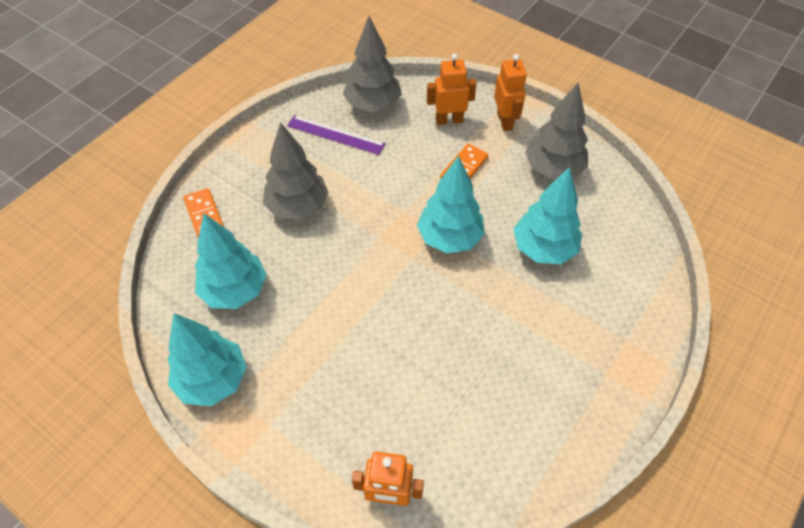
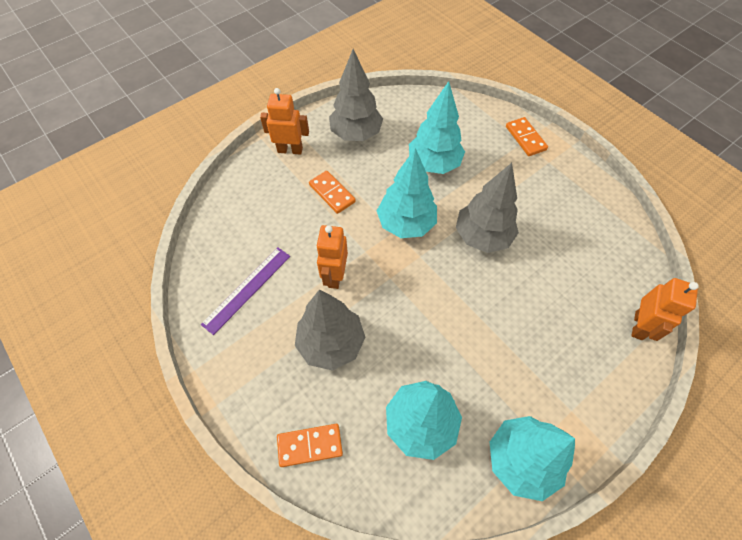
camera: 75 degrees left, 5 degrees up
(373, 105) = (222, 247): grey tree -> grey tree (482, 236)
(449, 120) = (270, 189): orange robot -> orange robot (335, 276)
(634, 342) = (525, 138): none -> orange domino

